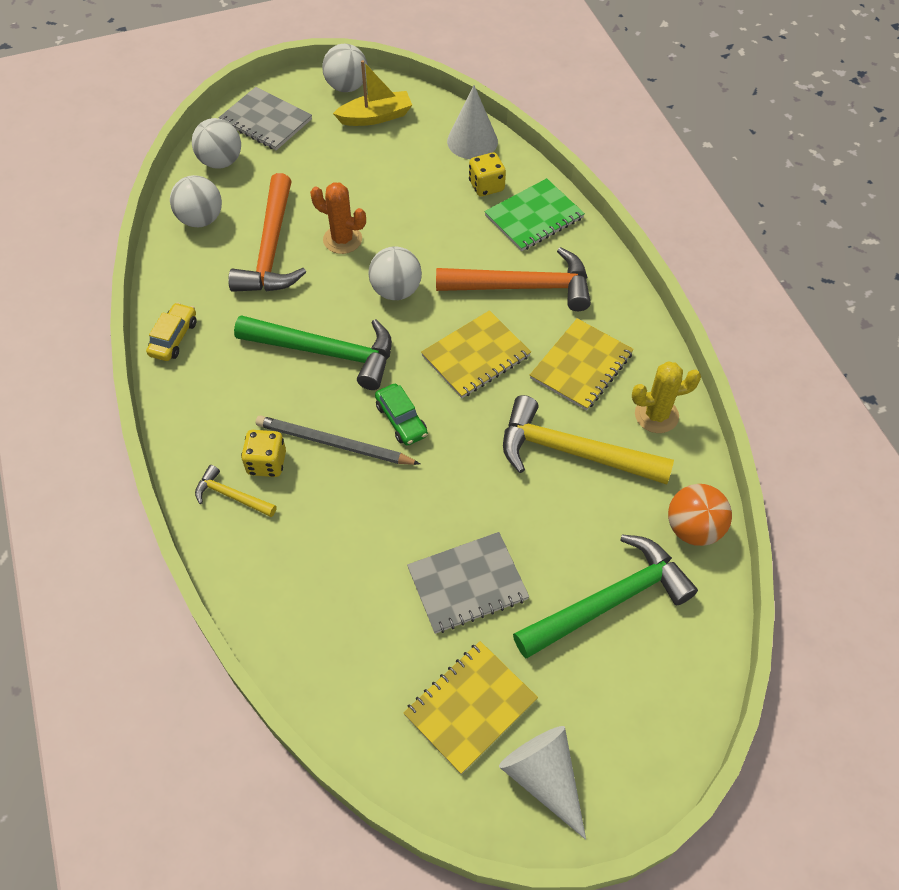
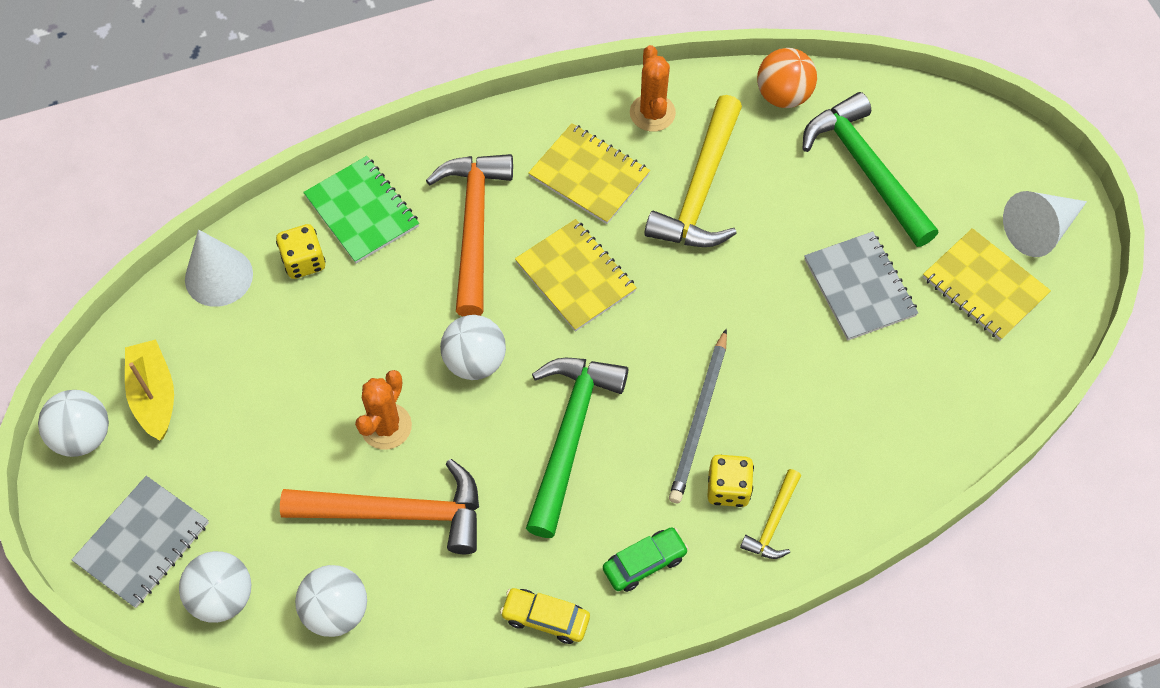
camera: 90 degrees left, 5 degrees up
(401, 420) = (665, 351): green car -> green car (644, 563)
(656, 415) = (652, 113): yellow cactus -> orange cactus

